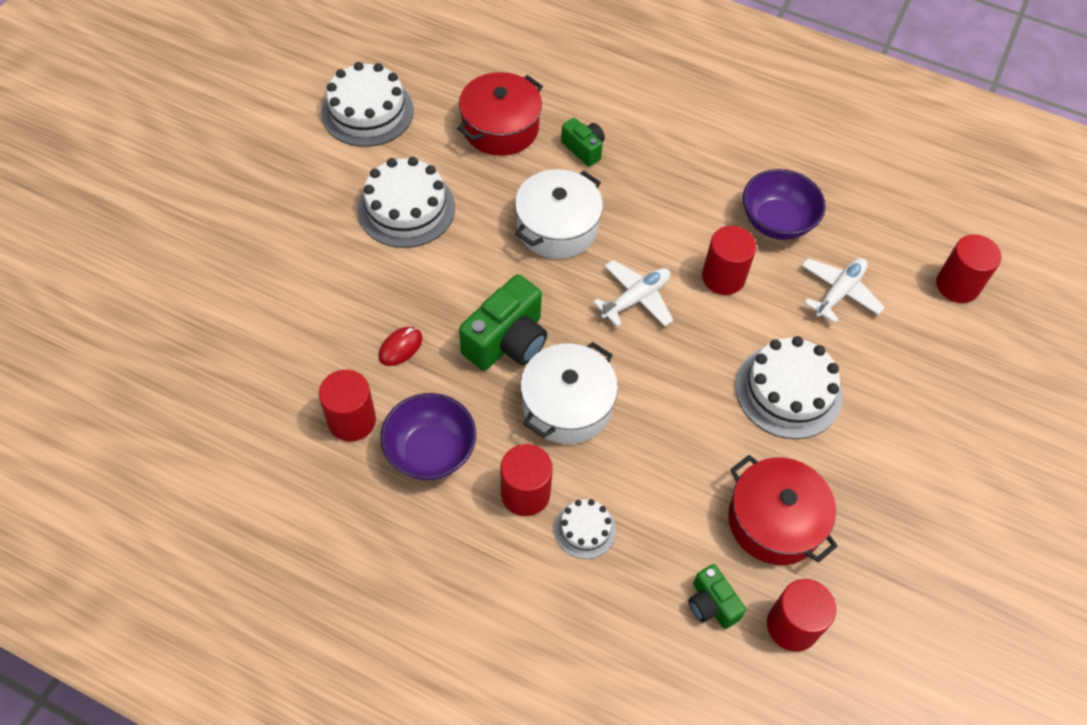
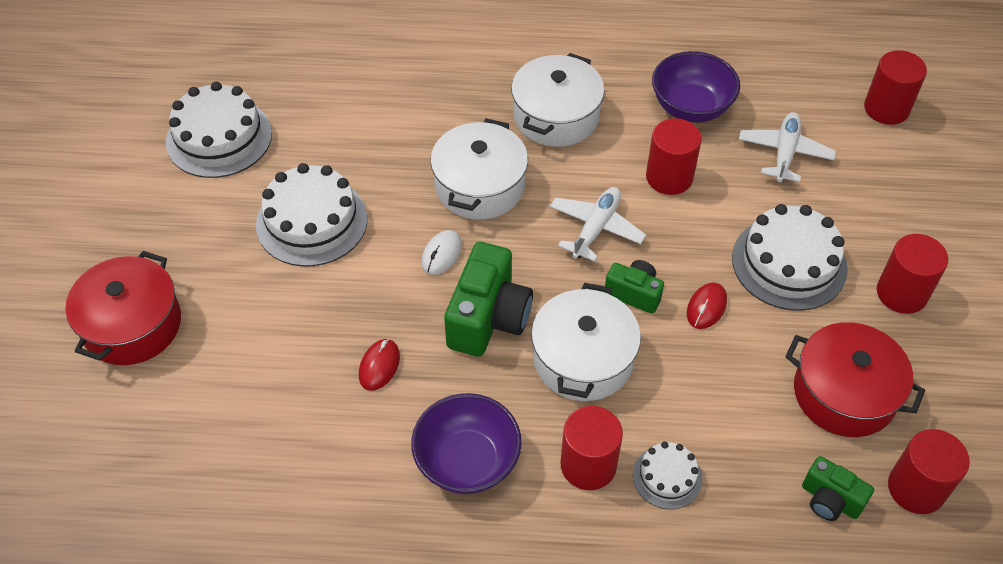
camera: 20 degrees left, 5 degrees down
(352, 420) = (365, 462): red cylinder -> red cylinder (901, 293)
(496, 274) = (441, 254): none -> white mouse
(500, 128) = (370, 108): red pot -> red pot (132, 325)
(584, 149) = (466, 101): green camera -> green camera (634, 293)
(653, 189) = (556, 116): none -> white pot
(694, 402) = (706, 307): none -> red mouse

